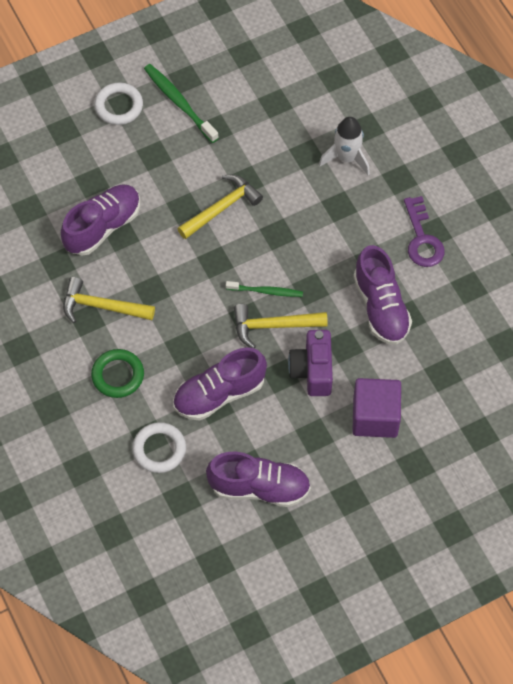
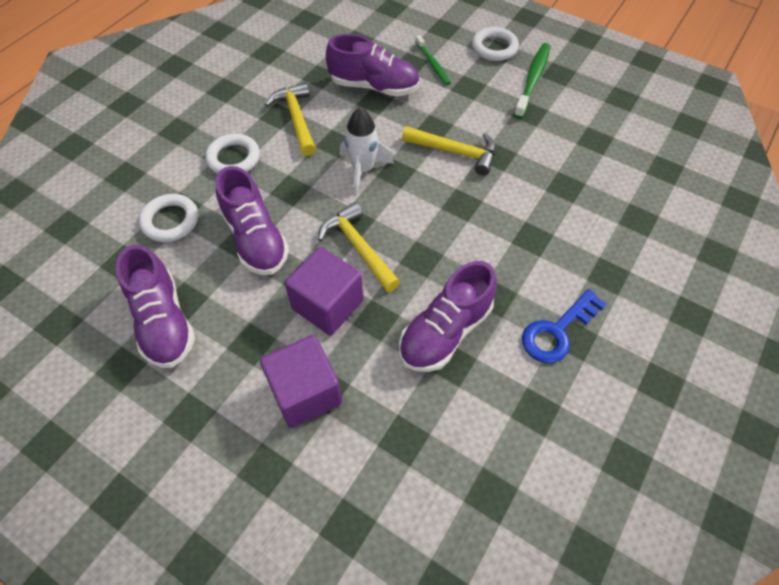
camera: 60 degrees right, 5 degrees down
(118, 375) = (234, 158): green ring -> white ring
(219, 394) = (256, 239): purple shoe -> purple shoe turned 150 degrees counterclockwise
(266, 291) = (392, 224): green toothbrush -> green toothbrush (433, 64)
(312, 371) = (327, 305): purple camera -> purple cube
(346, 158) = (590, 219): white rocket -> white rocket (363, 169)
(422, 239) = (557, 331): purple key -> blue key

